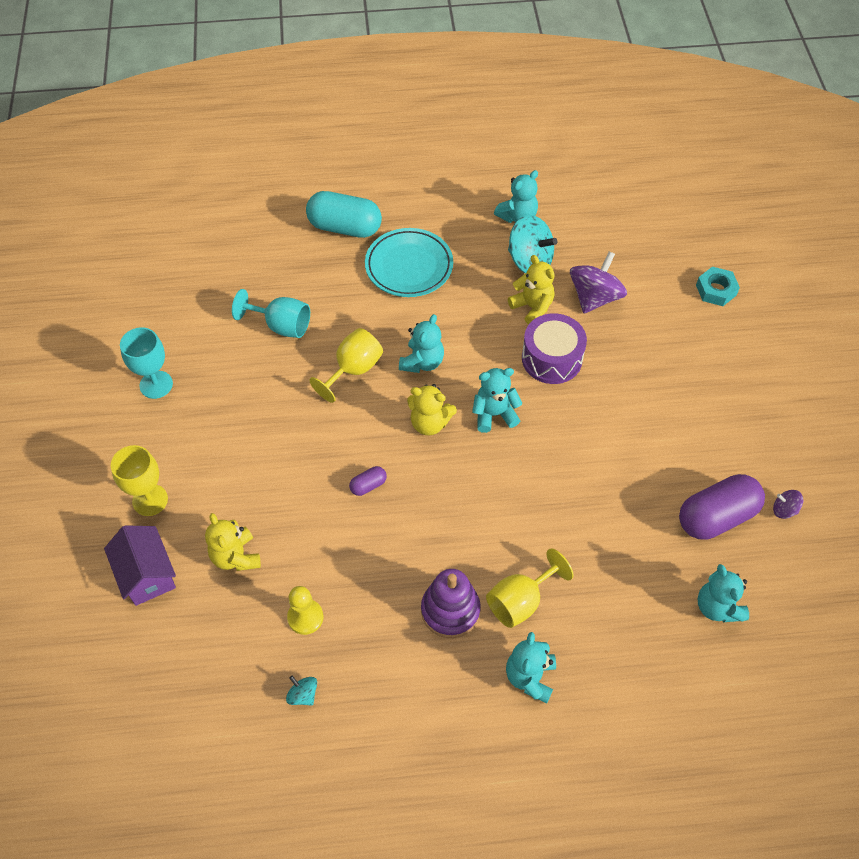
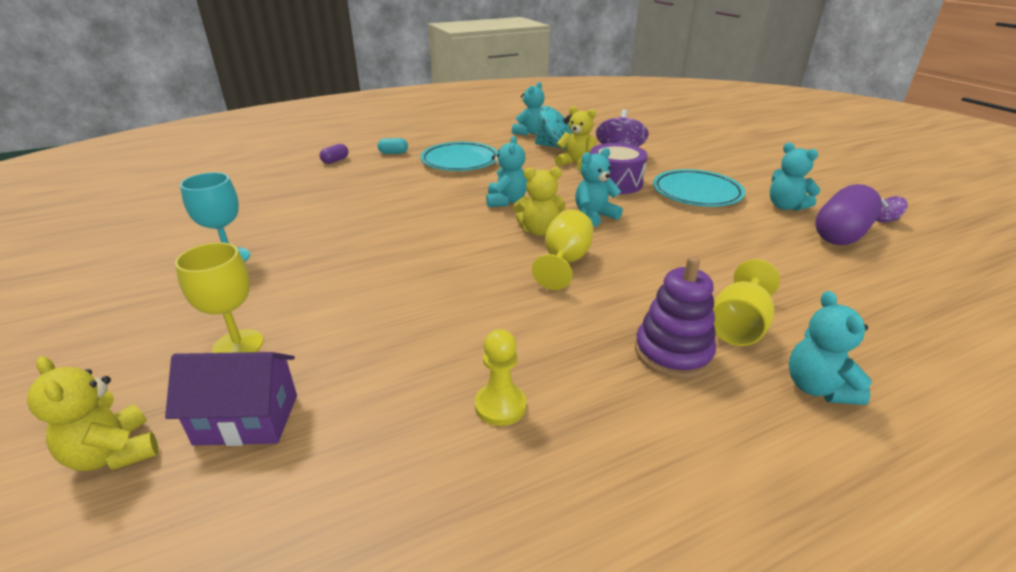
camera: 20 degrees left, 25 degrees down
(147, 574) = (247, 419): purple house -> purple house turned 45 degrees counterclockwise
(236, 556) = (375, 370): yellow teddy bear -> yellow teddy bear (114, 453)
(281, 325) = (358, 203): turquoise goblet -> none
(303, 695) = (548, 498): turquoise spinning top -> none
(345, 227) = (393, 153): turquoise capsule -> turquoise capsule, size x0.45
(353, 370) = (443, 215): yellow goblet -> yellow goblet (564, 262)
(368, 485) = (506, 279): purple capsule -> purple capsule (335, 161)
(625, 404) = (696, 193): none -> turquoise plate
(716, 290) = (700, 140): turquoise nut -> none
(717, 607) = (918, 285): turquoise teddy bear -> turquoise teddy bear (785, 206)

